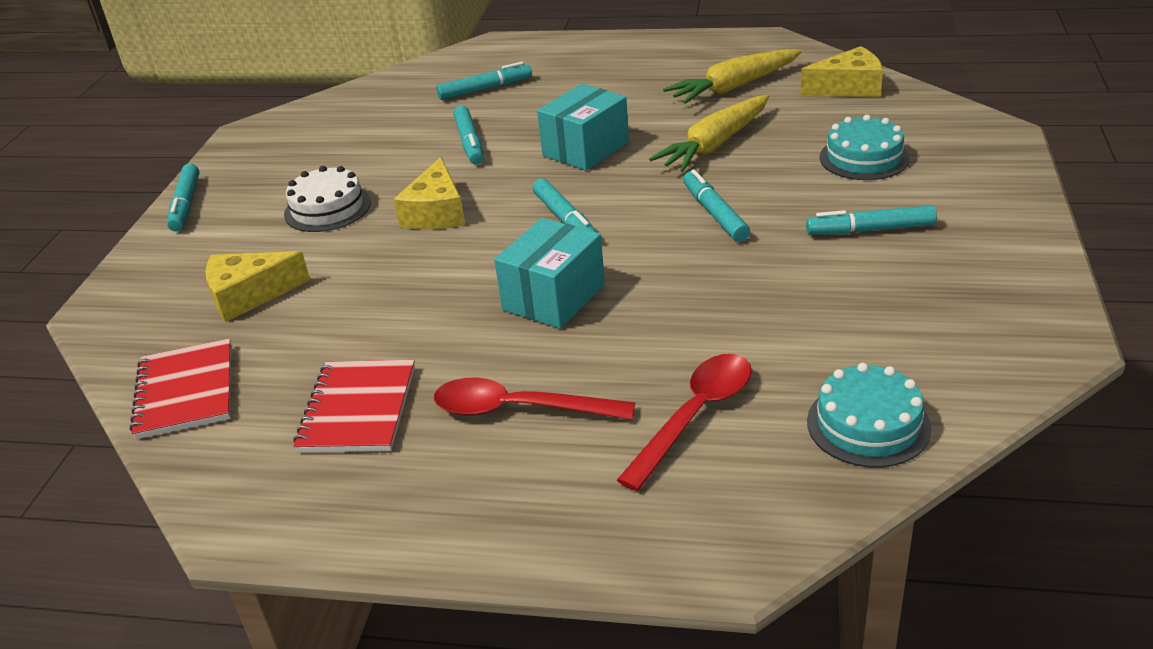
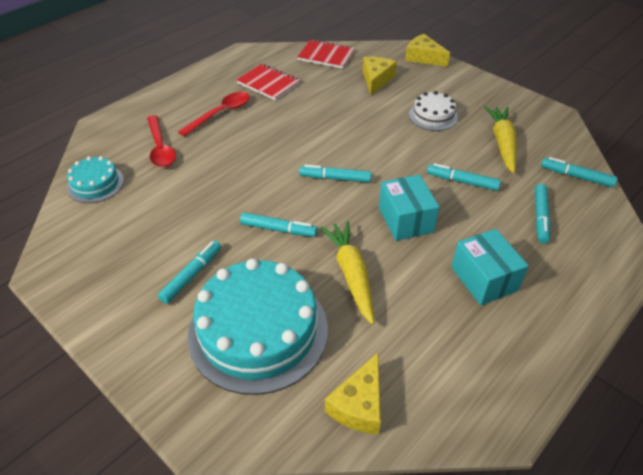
camera: 120 degrees right, 10 degrees up
(186, 205) = (481, 81): turquoise marker -> turquoise marker (576, 176)
(436, 212) = (391, 144): yellow cheese -> yellow cheese (423, 57)
(554, 297) = (276, 148): turquoise box -> turquoise box (484, 279)
(734, 87) = (426, 338): yellow carrot -> yellow carrot (502, 143)
(864, 158) = (258, 331): turquoise cake -> turquoise cake, size x2.02

